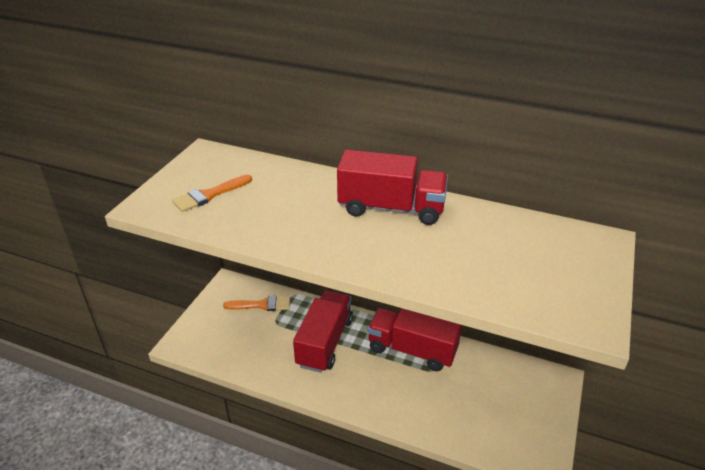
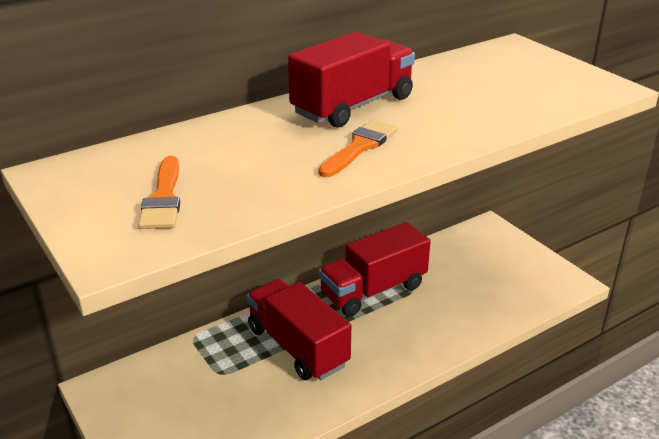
camera: 55 degrees left, 5 degrees down
(262, 305) = (177, 373): orange brush -> orange brush (359, 147)

